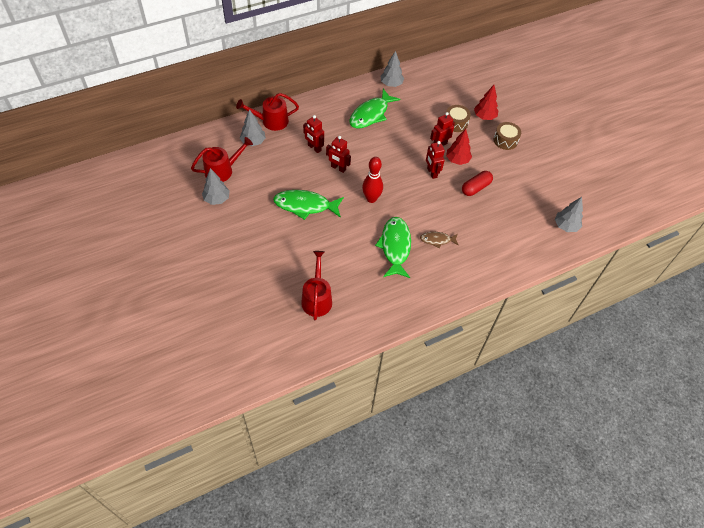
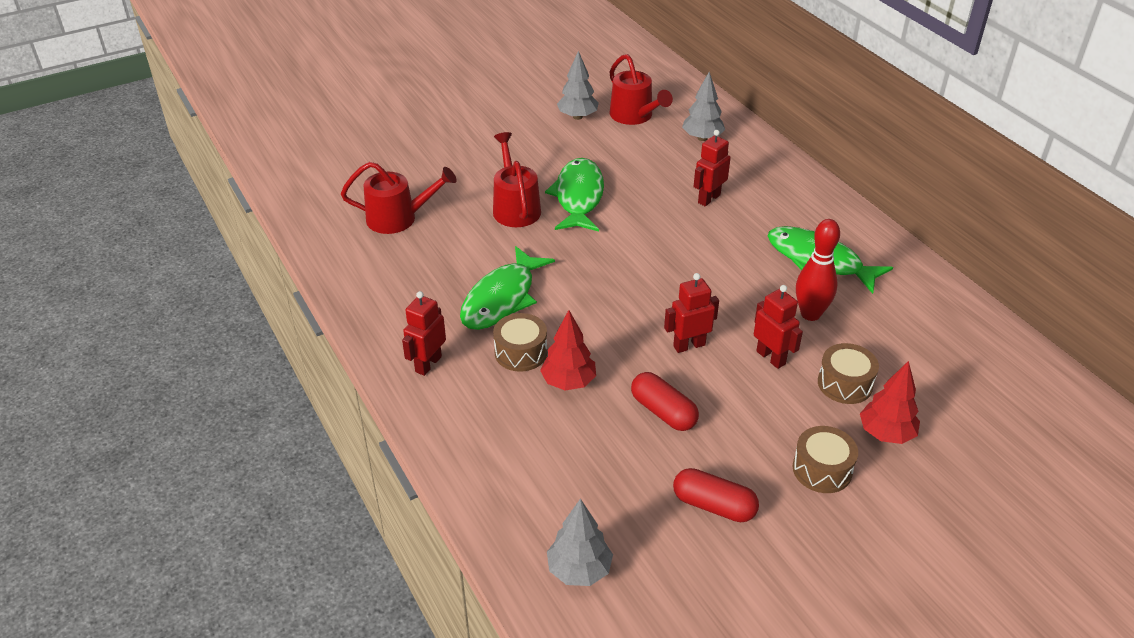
camera: 90 degrees right, 15 degrees down
(271, 121) = (755, 151): red watering can -> red watering can (515, 207)
(338, 168) = (669, 227): red robot -> red robot (428, 364)
(371, 199) = (606, 267): red bowling pin -> red bowling pin (810, 314)
(391, 84) = (919, 286): grey tree -> none
(395, 247) = (502, 298): green fish -> green fish turned 120 degrees clockwise
(437, 240) = (521, 352): brown fish -> brown drum
(457, 160) = (734, 384): red tree -> red tree (568, 382)
(528, 178) = (714, 506): none -> red capsule

